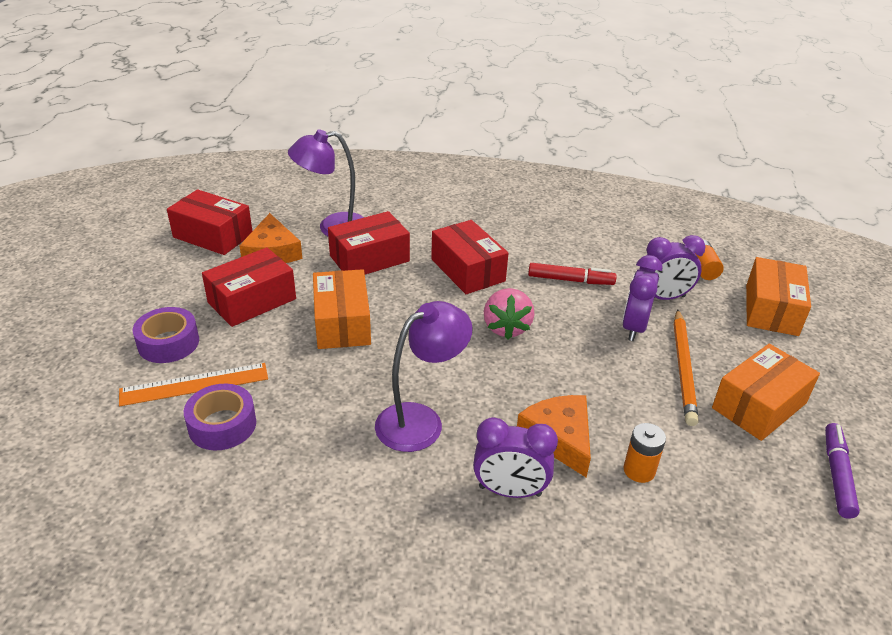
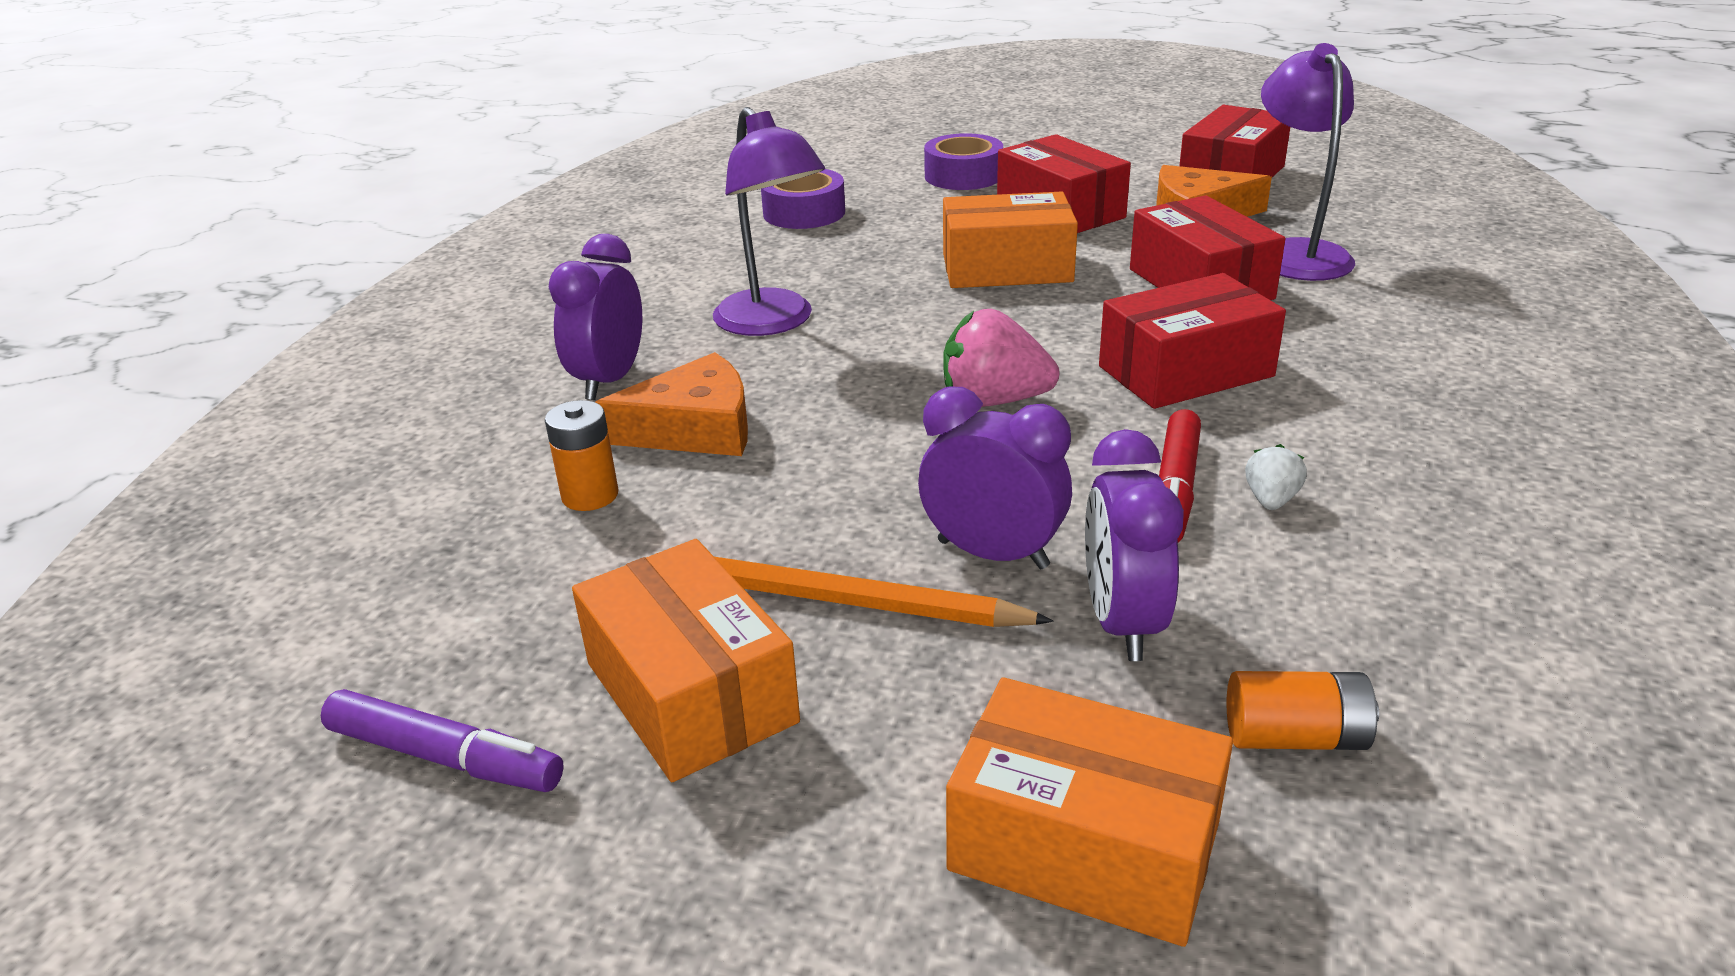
camera: 100 degrees right, 5 degrees down
(194, 384) = (880, 194): orange ruler -> none
(571, 259) = (1271, 500): none -> white strawberry

